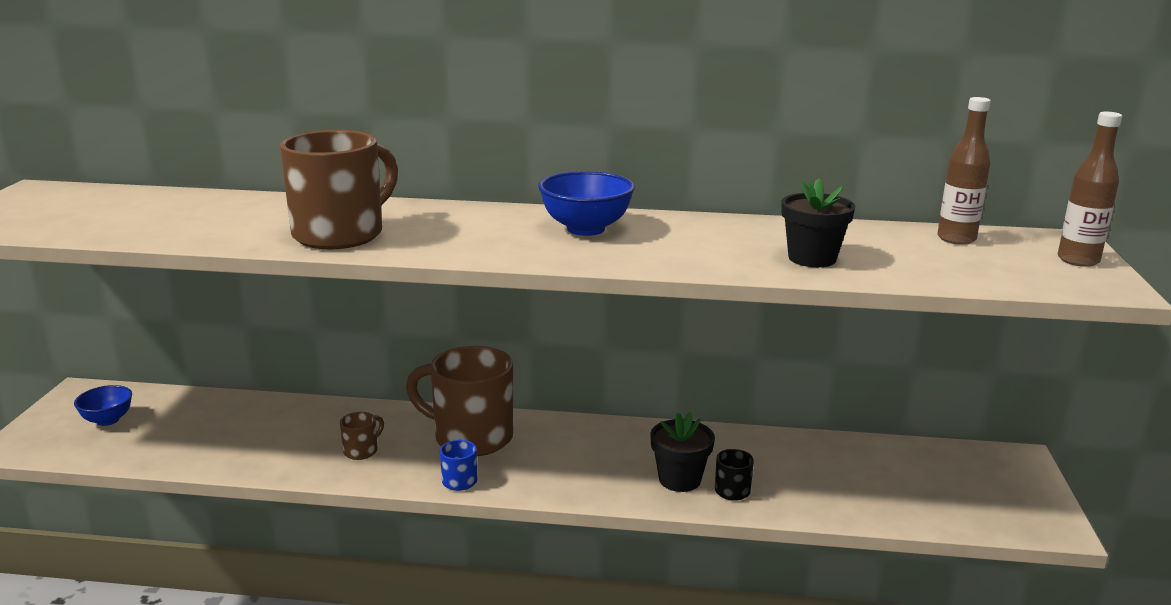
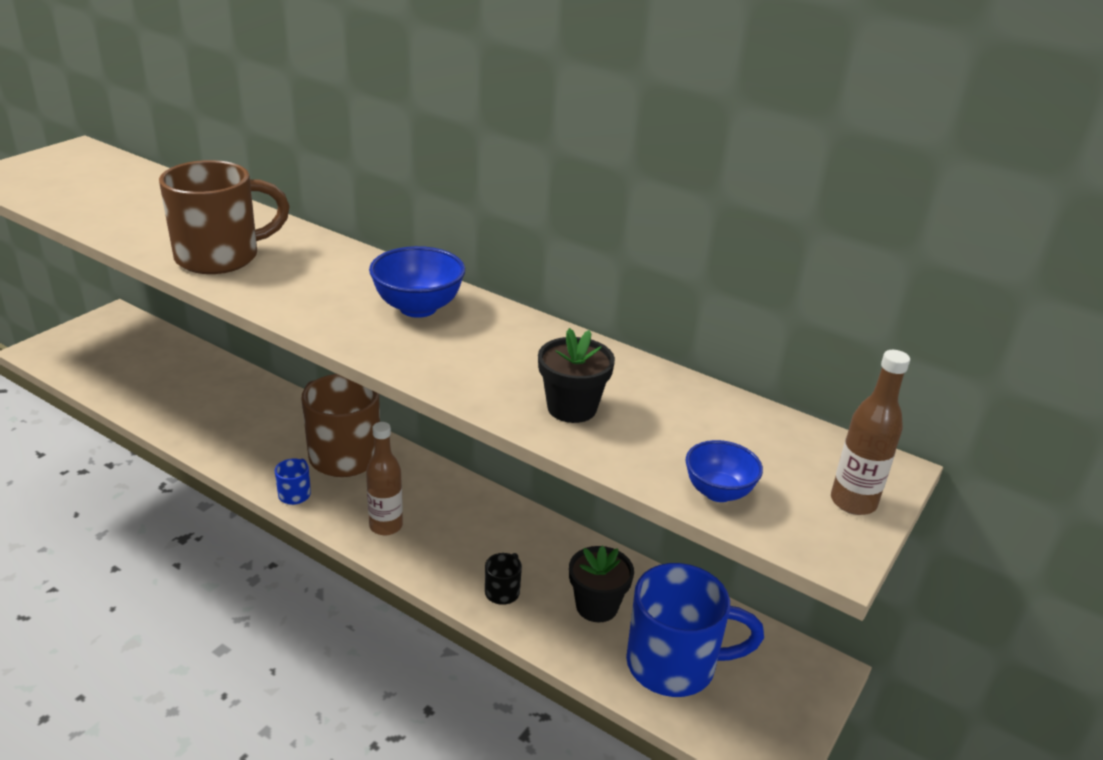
camera: 25 degrees right, 10 degrees up
(107, 420) = (110, 347): blue bowl -> blue bowl (718, 492)
(362, 451) = (252, 438): brown mug -> none
(679, 479) = (469, 563): black flower pot -> black flower pot (597, 606)
(918, 492) = (675, 664): none -> blue mug
(956, 239) = (758, 429): brown bottle -> brown bottle (386, 526)

